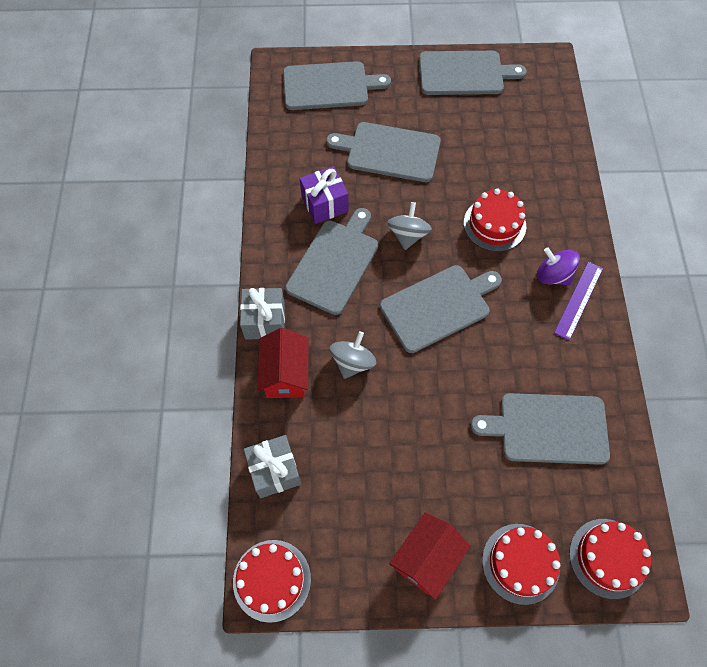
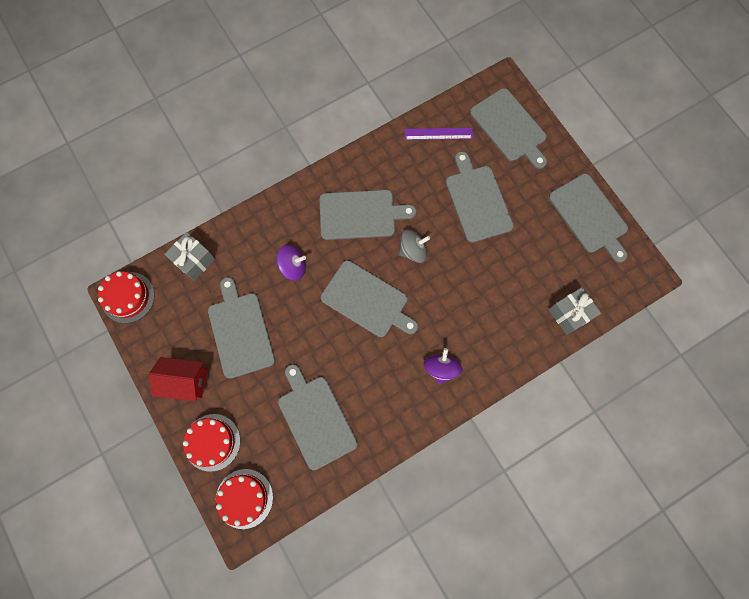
camera: 60 degrees right, 10 degrees up
(265, 321) = (291, 196): grey gift -> grey gift (569, 314)
(286, 374) = (261, 230): red house -> none
(324, 204) = (404, 182): purple gift -> none
(353, 362) = (293, 267): grey spinning top -> purple spinning top
(398, 460) = (240, 331): none -> grey cutting board
(494, 224) = (460, 306): red cake -> none
(578, 300) = (431, 396): purple ruler -> purple ruler (438, 134)

